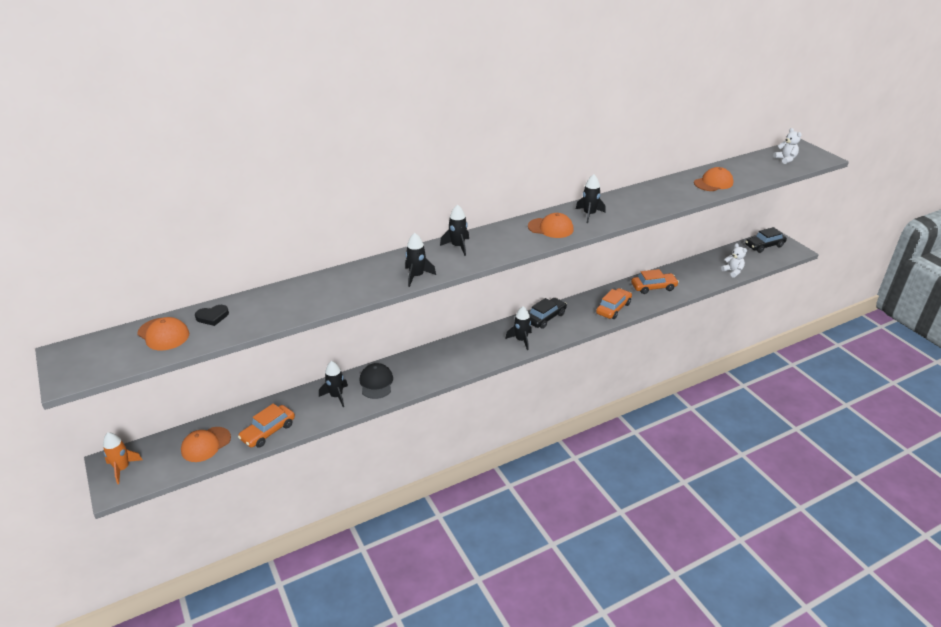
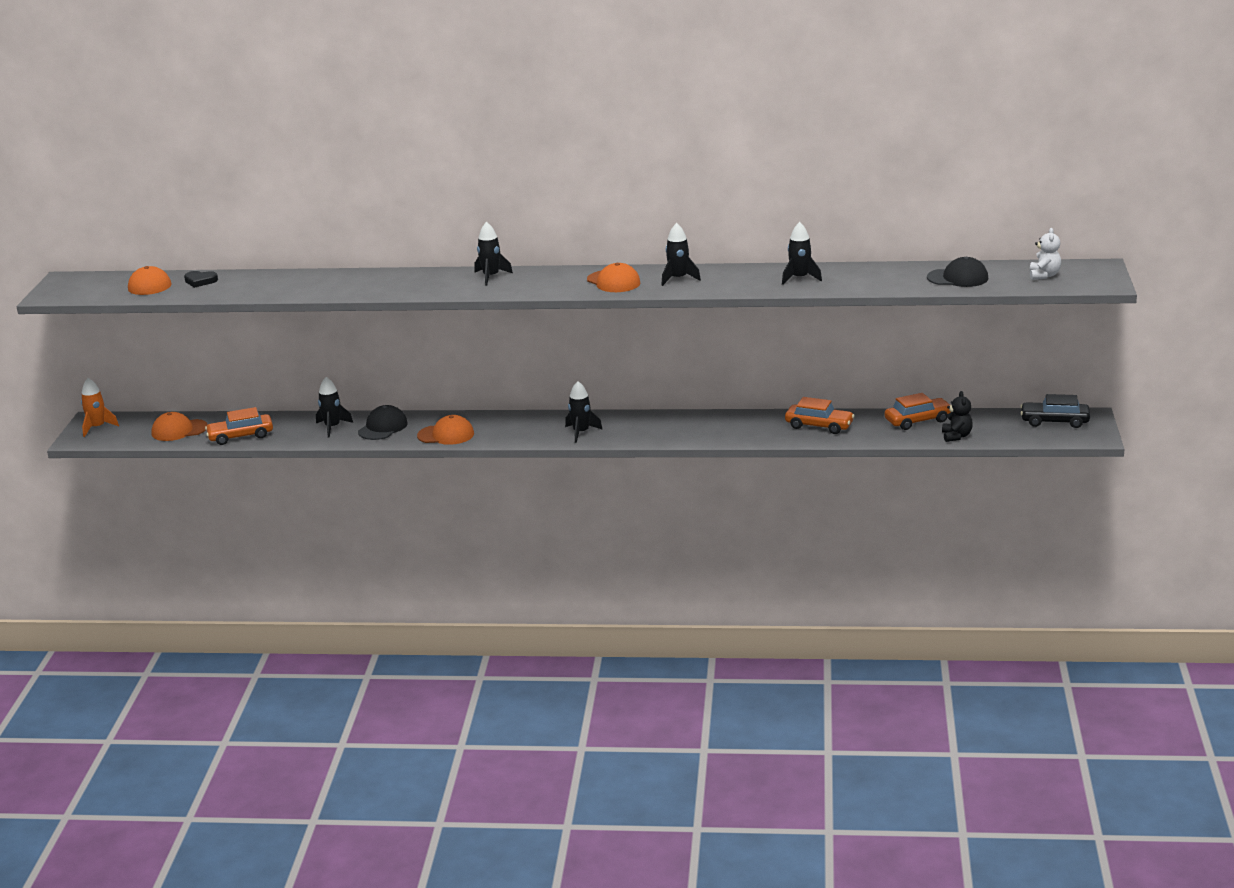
camera: 35 degrees right, 10 degrees down
(416, 276) = (414, 291): black rocket -> black rocket (799, 278)
(545, 318) = (639, 420): black car -> none
(613, 308) = (734, 432): orange car -> orange car (918, 421)
(713, 183) = (890, 280): orange cap -> orange cap (446, 435)
(733, 271) = (956, 436): white teddy bear -> black teddy bear
(746, 172) = (958, 278): none -> black cap

